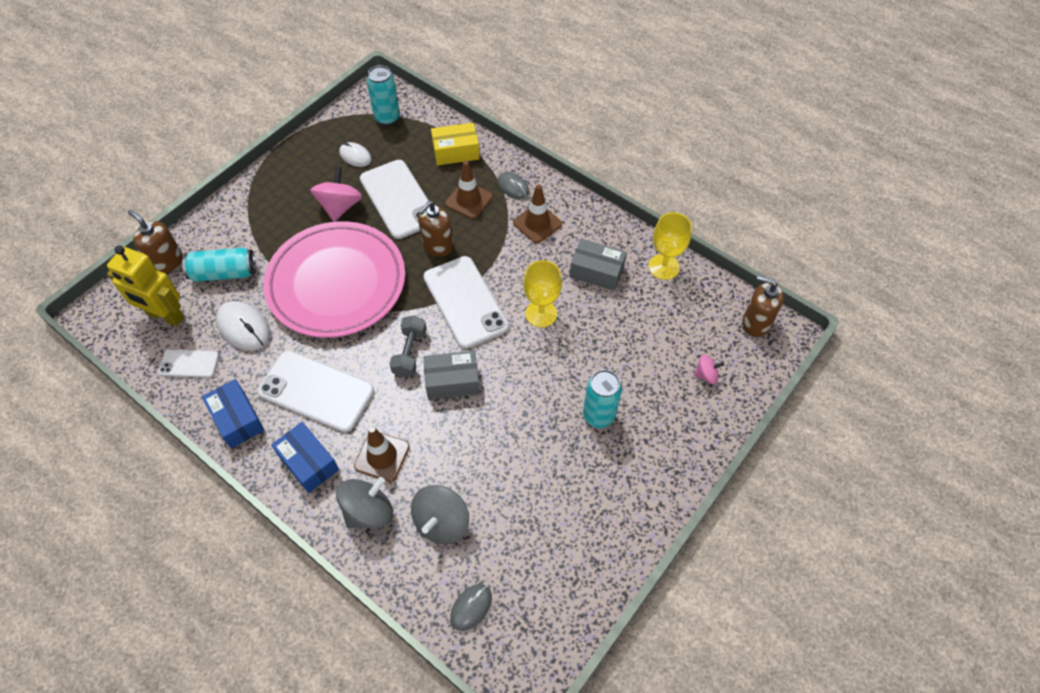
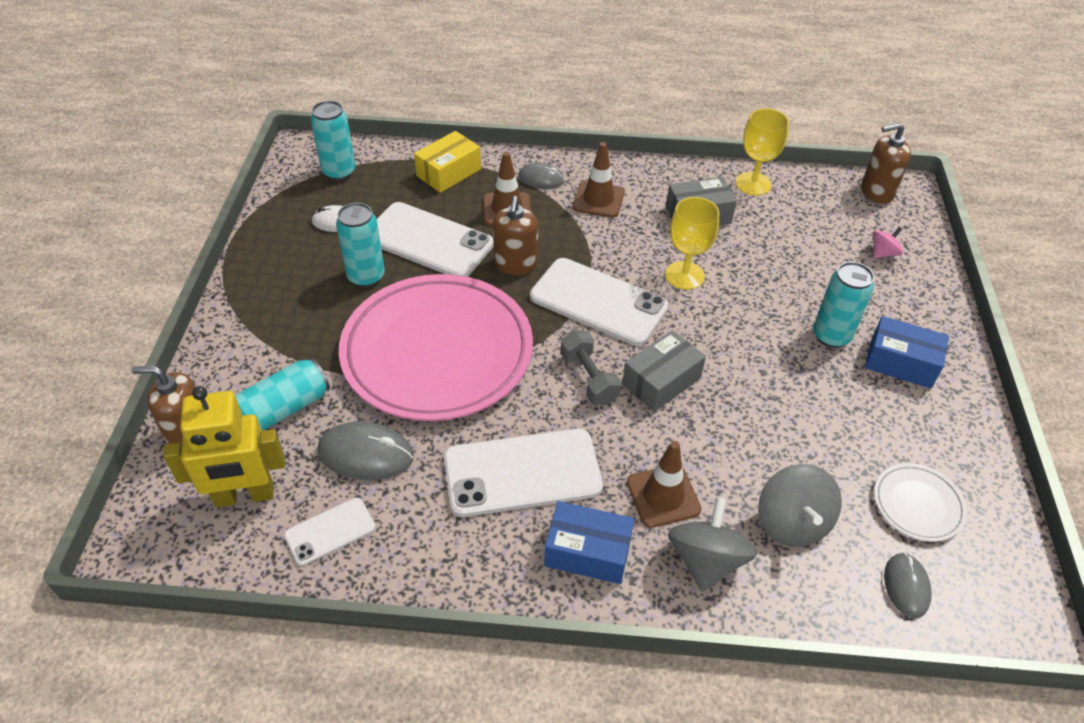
camera: 35 degrees left, 10 degrees down
(237, 419) = (454, 557): blue box -> blue box (900, 362)
(244, 327) = (366, 454): white mouse -> grey mouse
(340, 206) = (366, 277): pink spinning top -> turquoise can
(533, 564) = (917, 505): none -> white plate

